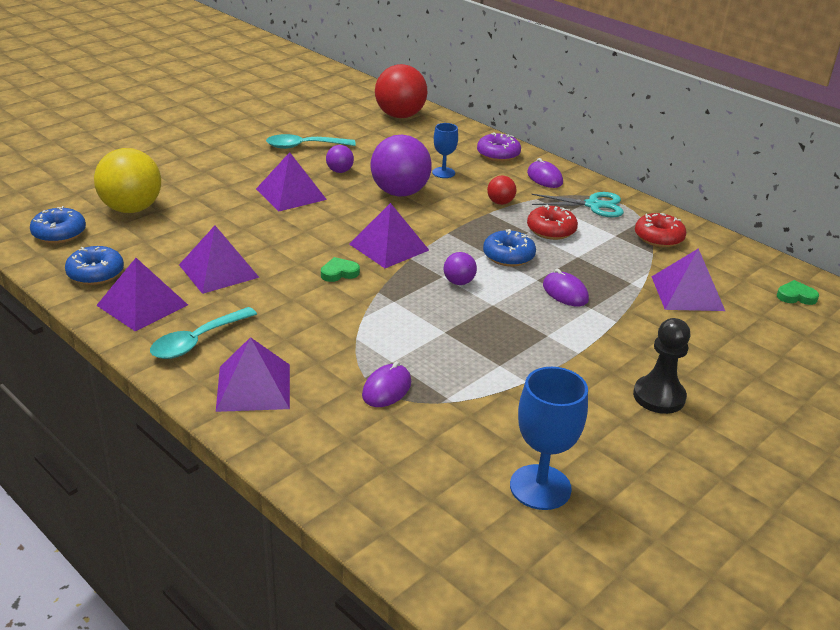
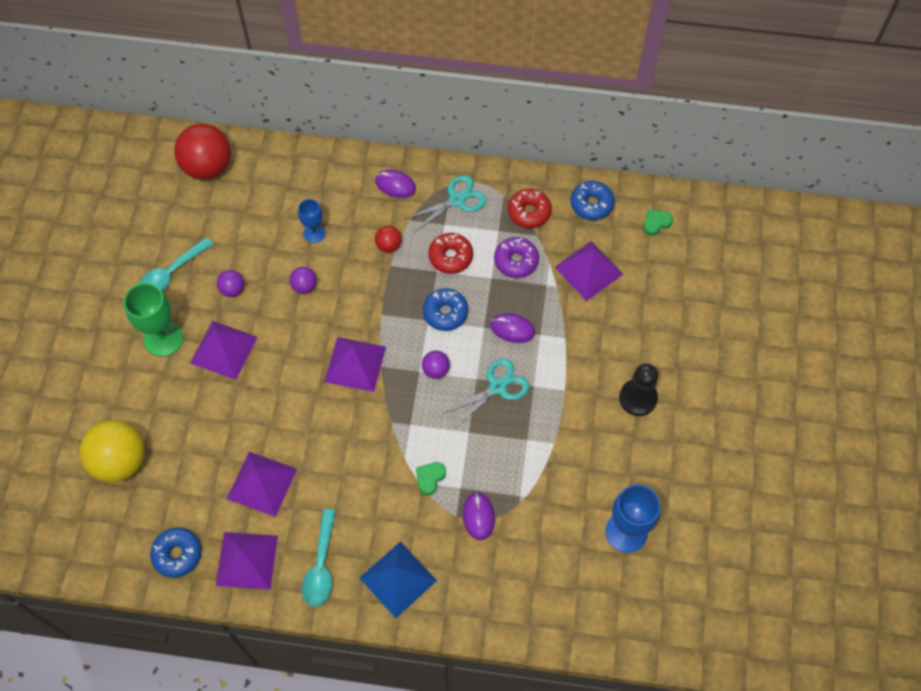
camera: 35 degrees left, 30 degrees up
(59, 233) = (98, 532): blue donut -> blue donut (591, 204)
(253, 387) = (398, 579): purple pyramid -> blue pyramid
(254, 170) = (163, 338): none -> green goblet
(339, 273) = (347, 421): green heart -> green heart (430, 478)
(400, 193) = (304, 286): purple ball -> purple ball, size x0.47
(498, 154) = (335, 174): purple donut -> purple donut (516, 261)
(508, 319) = (498, 387): none -> turquoise scissors

